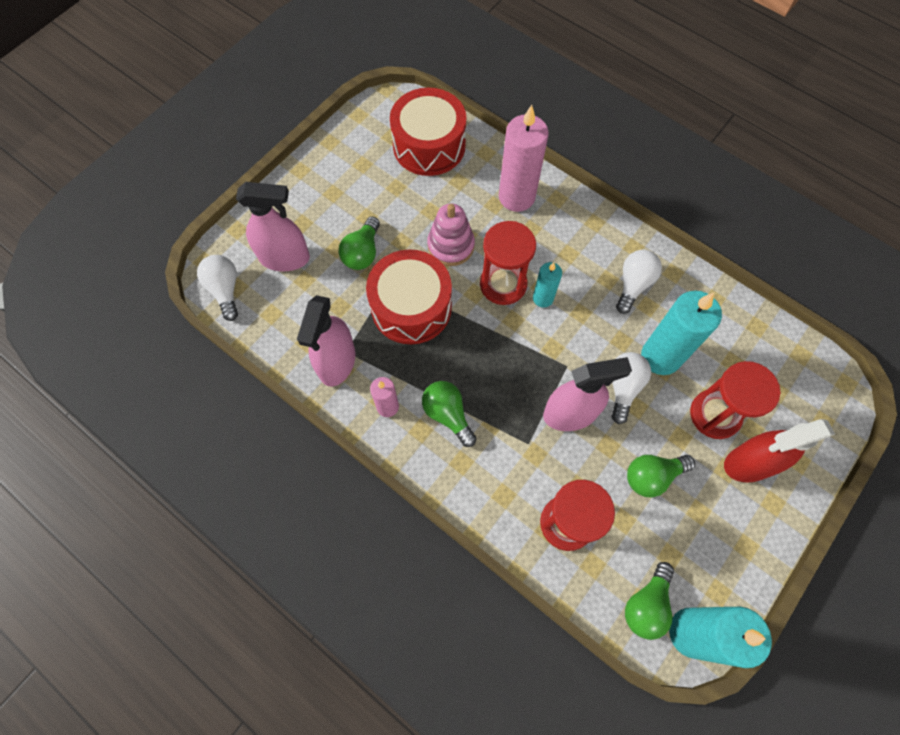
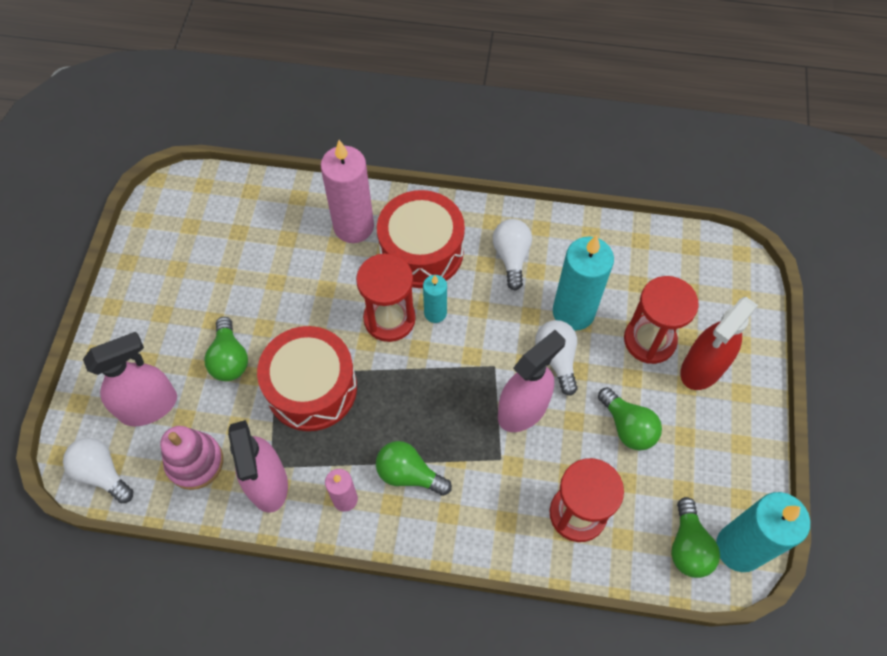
camera: 30 degrees left, 5 degrees down
(429, 145) = (236, 217): red drum -> red drum (421, 251)
(451, 246) = (316, 307): pink stacking toy -> pink stacking toy (195, 462)
(652, 476) = (628, 427): green light bulb -> green light bulb turned 75 degrees counterclockwise

